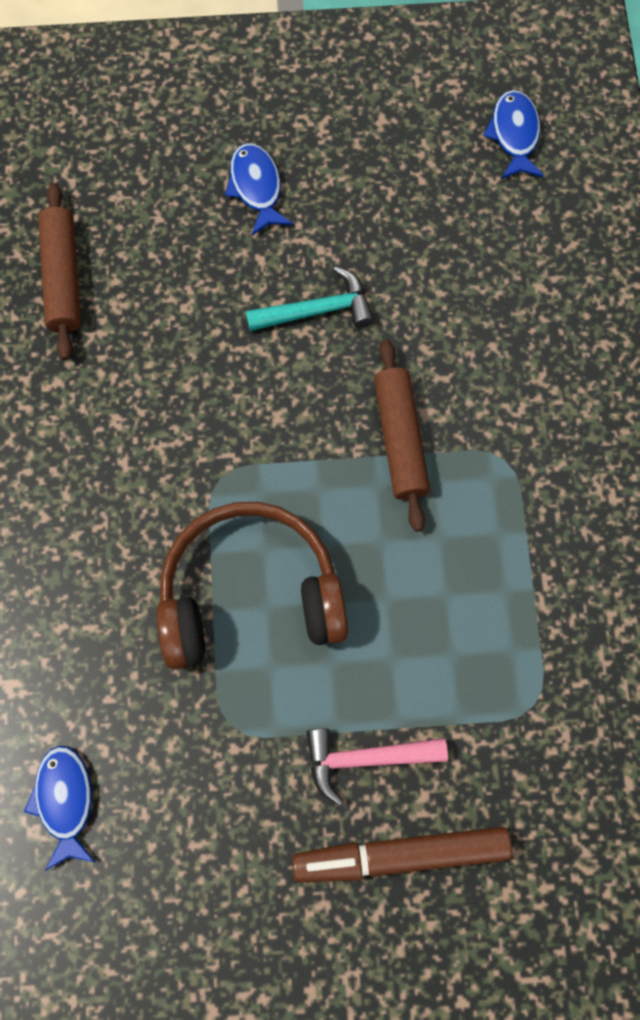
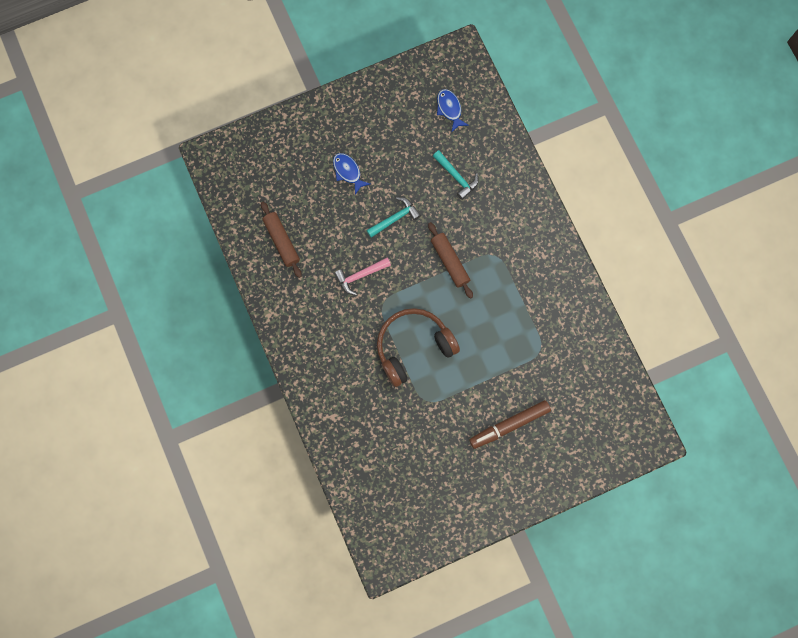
camera: 20 degrees left, 5 degrees up
(65, 801) = (373, 452): blue fish -> none
(365, 759) = (482, 394): pink hammer -> pink hammer (360, 276)
(480, 271) = (456, 177): none -> turquoise hammer

